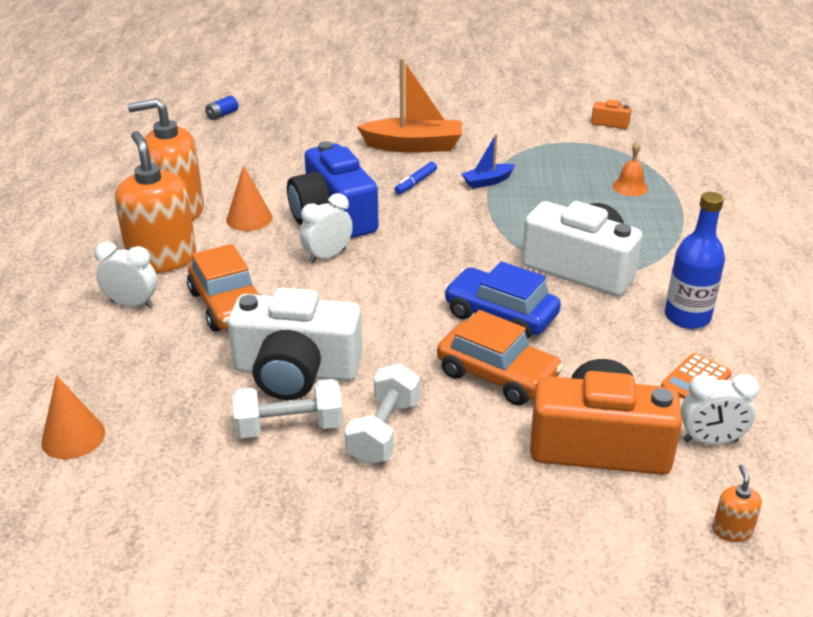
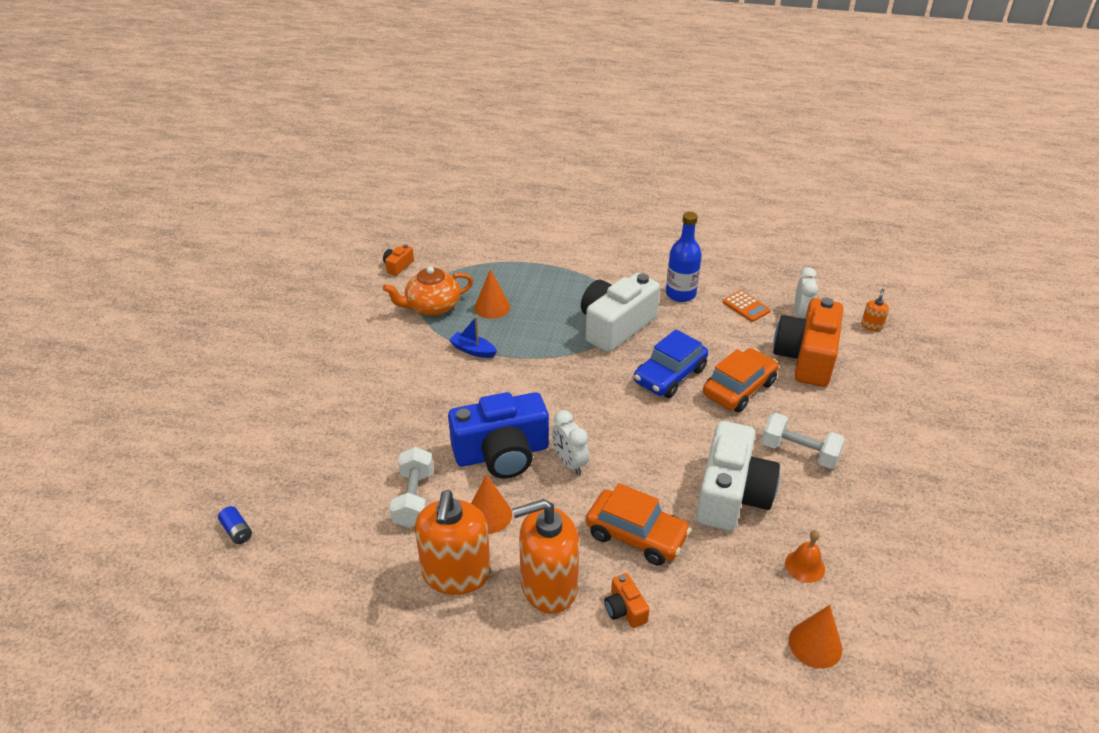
camera: 80 degrees left, 5 degrees up
(132, 304) = (625, 609): white clock -> orange camera
(228, 305) = (636, 535): orange car -> orange car turned 45 degrees clockwise
(289, 426) = (796, 503): white dumbbell -> white dumbbell (414, 499)
(414, 146) = (387, 385): orange boat -> none
(416, 183) = (459, 393): blue marker -> none
(487, 182) = (473, 350): blue boat -> blue boat turned 135 degrees clockwise
(550, 150) = (432, 306): none -> orange teapot
(570, 183) = (492, 307): none -> orange cone
(630, 187) = (508, 280): orange bell -> orange bell (805, 566)
(732, 530) = (871, 326): orange soap dispenser -> orange soap dispenser turned 105 degrees clockwise

